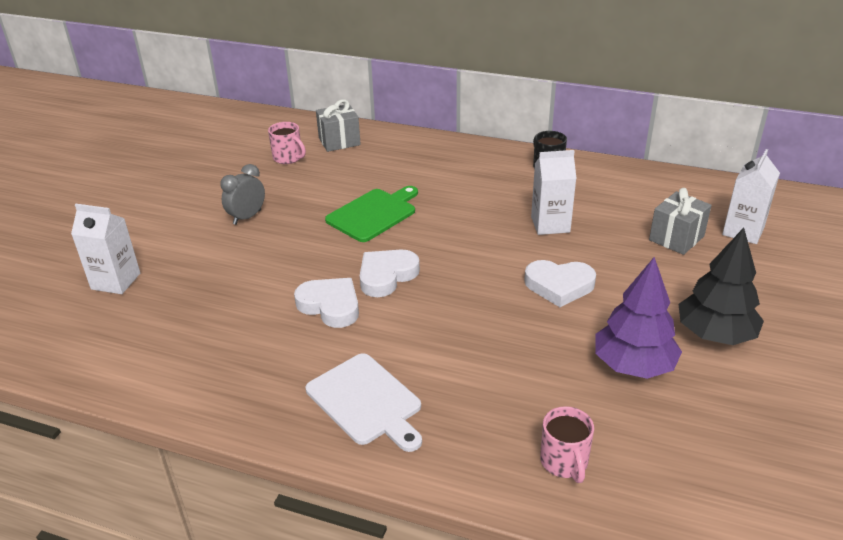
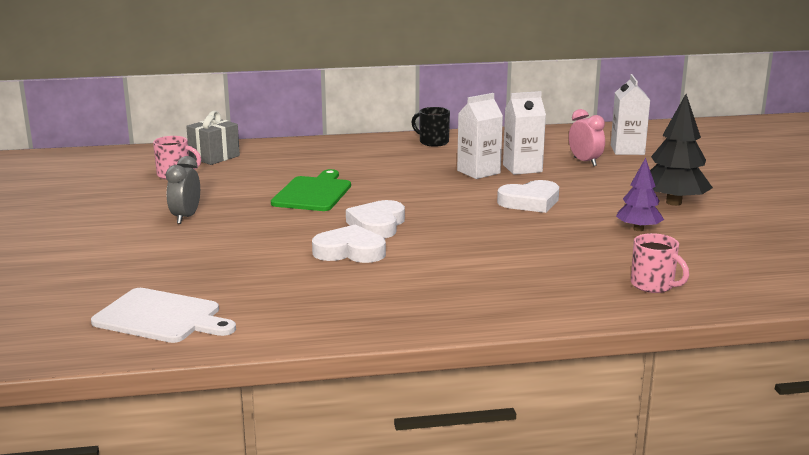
camera: 30 degrees left, 15 degrees down
(116, 281) = (98, 283): white carton -> white carton (522, 168)
(366, 401) = (459, 294): white cutting board -> white cutting board (161, 317)
(633, 365) = (638, 229): purple tree -> purple tree, size x0.63
(676, 238) = (585, 162): grey gift -> pink clock

